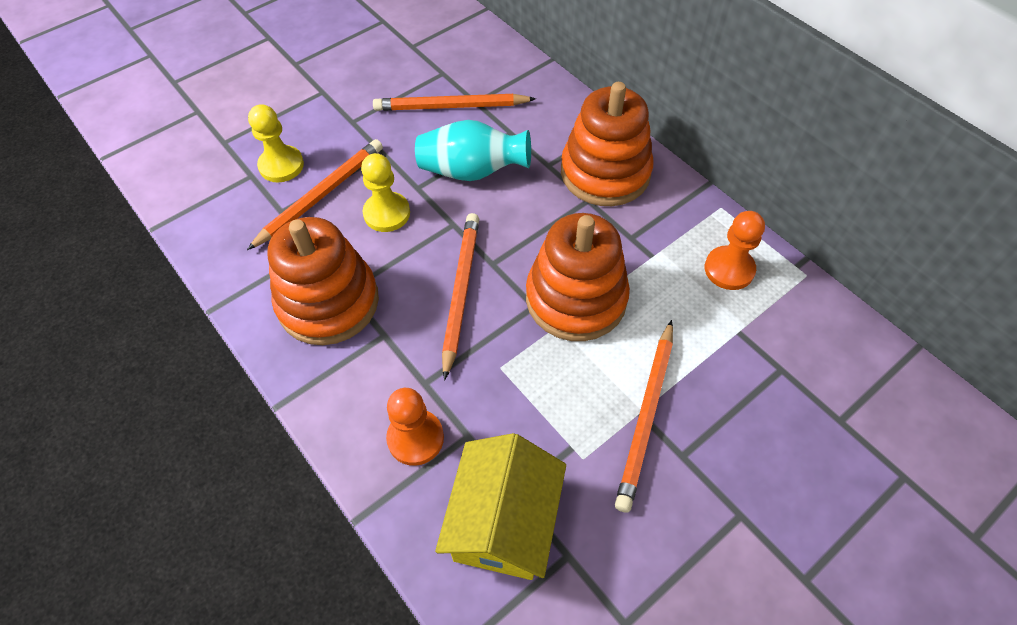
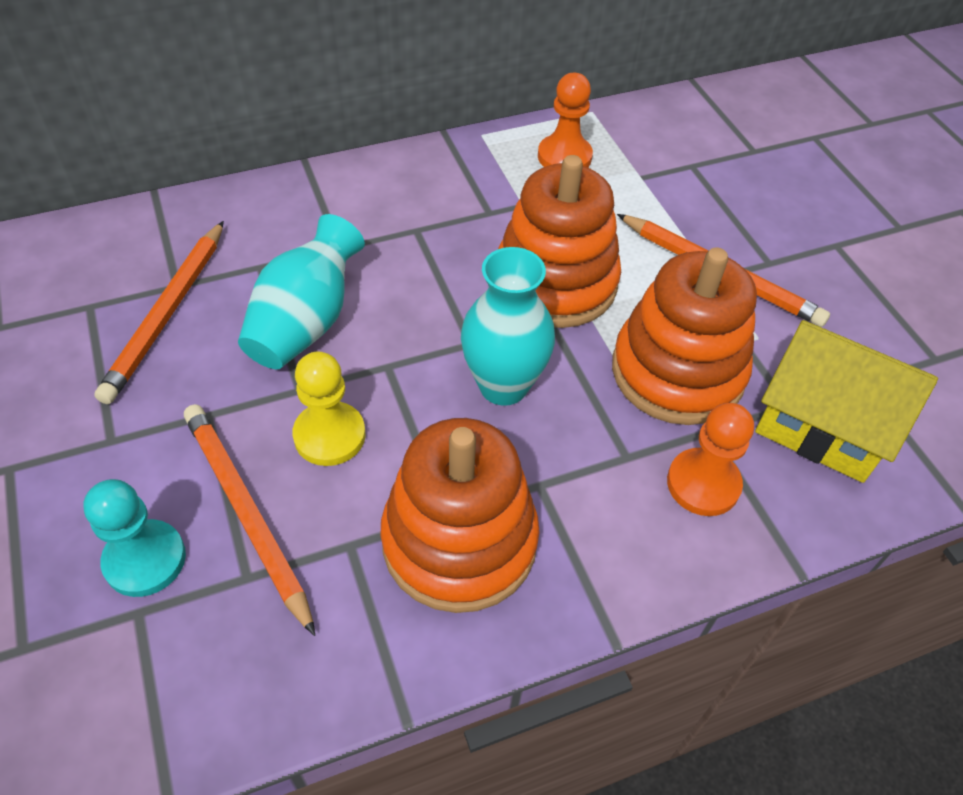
camera: 75 degrees left, 5 degrees down
(281, 165) = (145, 560): yellow pawn -> turquoise pawn
(460, 292) = (503, 386): orange pencil -> turquoise vase
(605, 173) = (383, 202): orange stacking toy -> orange stacking toy (677, 372)

